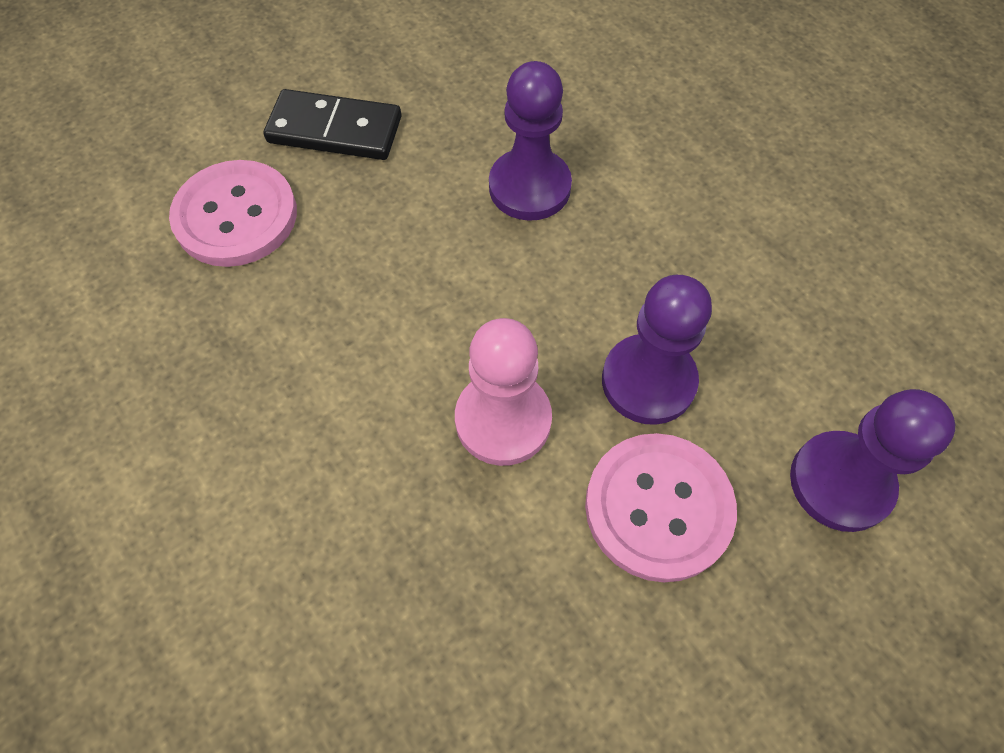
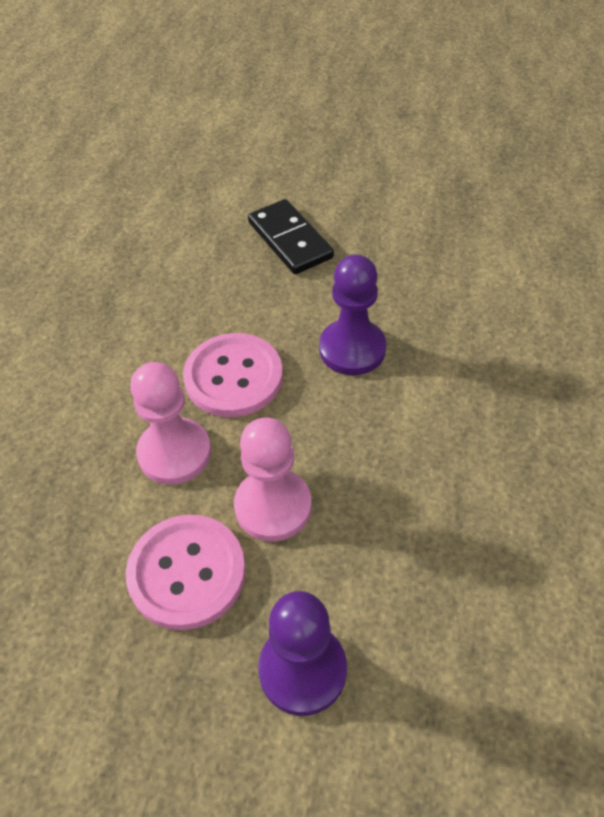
camera: 50 degrees right, 10 degrees down
(236, 216) = (188, 247): pink button -> pink button (233, 377)
(648, 381) = (273, 506): purple pawn -> pink pawn

